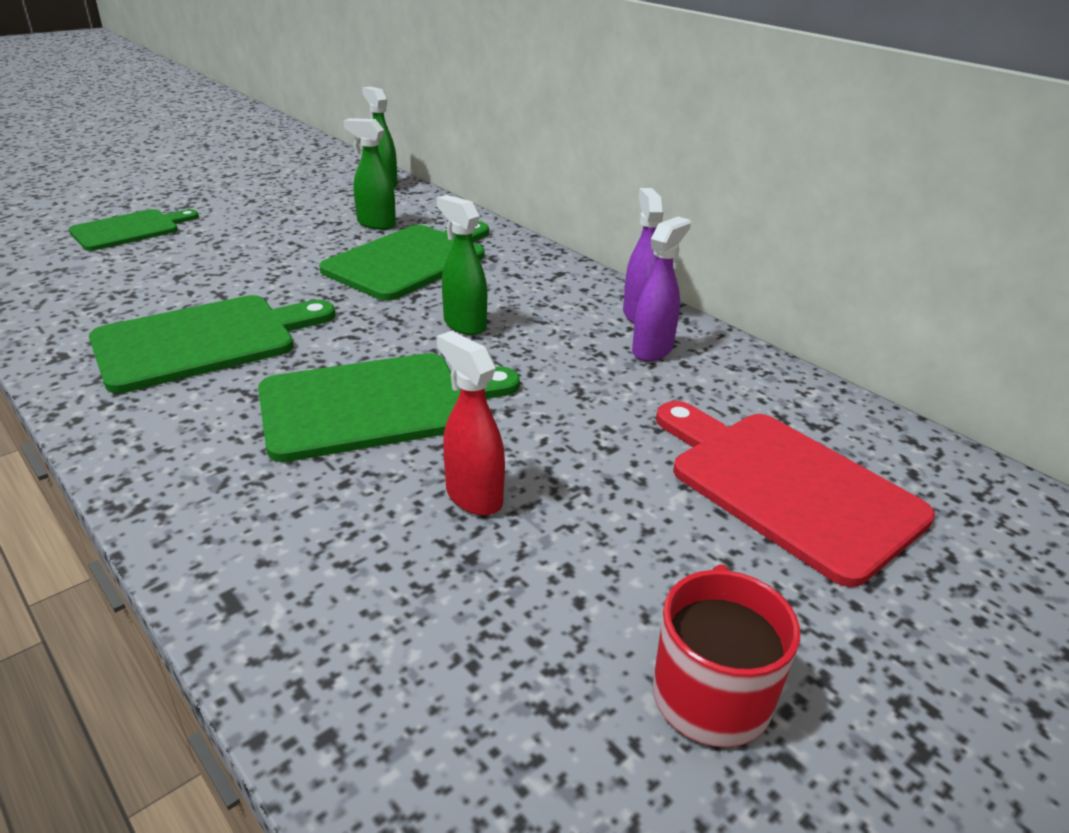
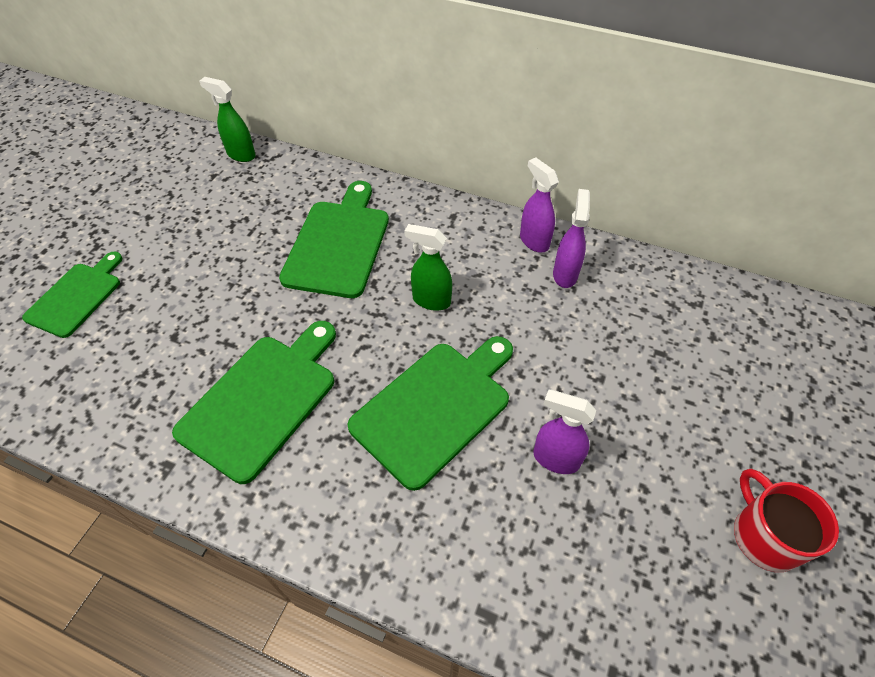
camera: 25 degrees left, 20 degrees up
(376, 224) = (277, 210): green spray bottle -> none
(473, 496) = (555, 459): red spray bottle -> purple spray bottle
(786, 487) = (710, 365): red cutting board -> none

